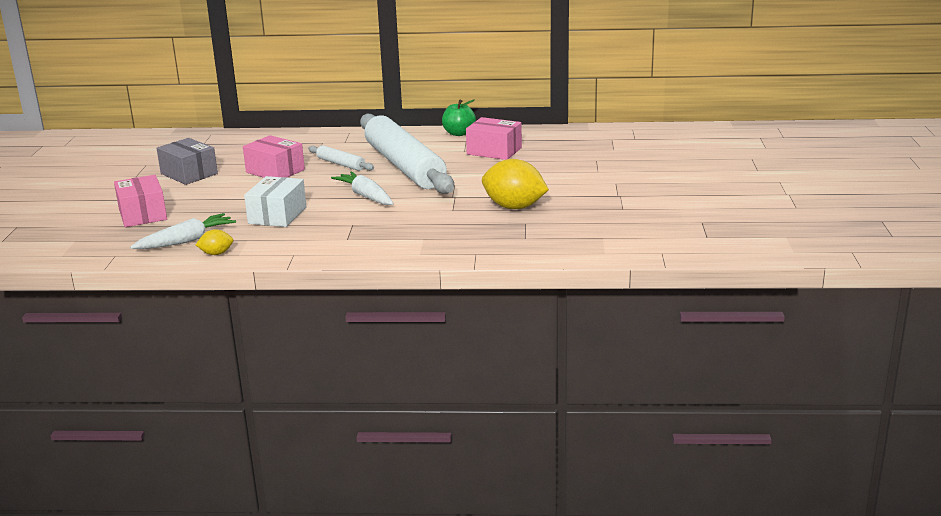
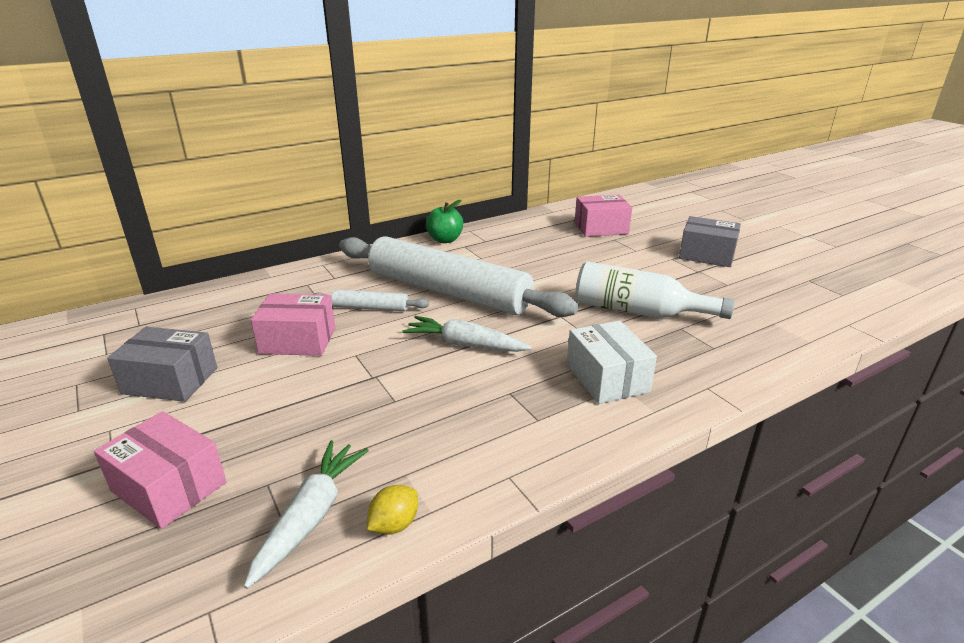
camera: 35 degrees left, 5 degrees up
(277, 215) = (393, 412): white box -> white box (607, 378)
(494, 151) = (510, 251): pink box -> pink box (601, 228)
(514, 207) = (638, 311): yellow lemon -> white bottle
(652, 187) = (706, 255): none -> grey box

